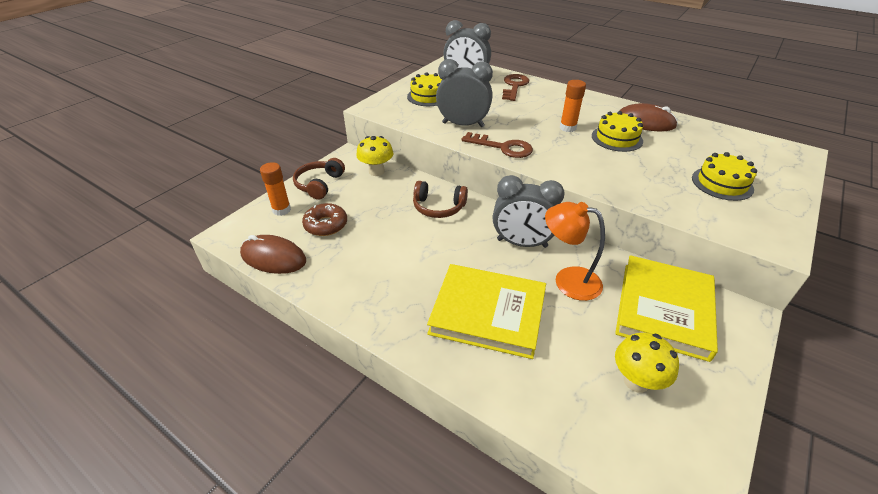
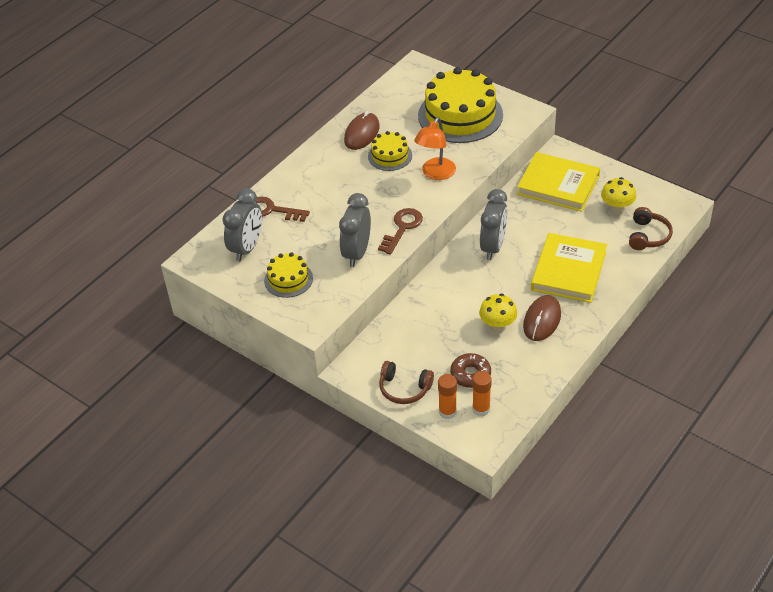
camera: 85 degrees left, 5 degrees up
(273, 258) = (516, 404): brown mouse -> brown mouse (542, 320)
(376, 171) = (382, 345): yellow mushroom -> yellow mushroom (497, 326)
(438, 207) = (444, 297): brown headphones -> brown headphones (648, 236)
(567, 128) = (368, 183): orange glue stick -> orange glue stick (481, 409)
(568, 280) = (533, 226): orange lamp -> orange lamp (435, 174)
(722, 183) = (460, 115): yellow cake -> yellow cake, size x1.97

